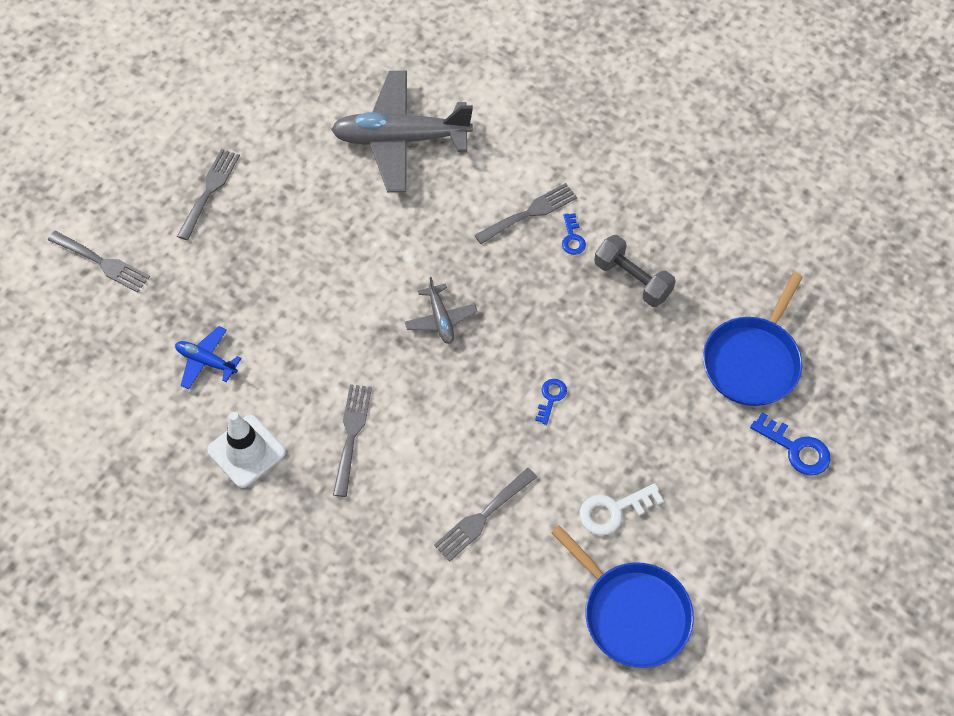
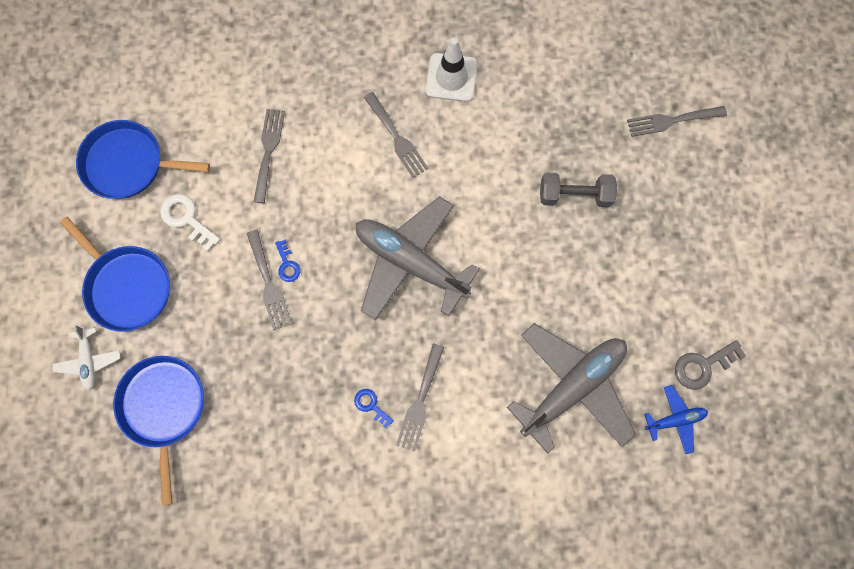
camera: 140 degrees right, 15 degrees up
(206, 361) = (534, 111): blue plane -> blue plane (674, 419)
(209, 190) = (662, 229): grey fork -> grey fork (269, 284)
(288, 83) = (703, 366): none -> grey key
(440, 319) = (410, 262): grey plane -> grey plane, size x2.15
(613, 511) = (187, 219): white key -> white key turned 75 degrees counterclockwise
(632, 279) = (299, 405): grey dumbbell -> grey dumbbell (574, 195)
(716, 489) = (127, 286): none -> blue pan
(796, 448) = (89, 360): blue key -> white plane

